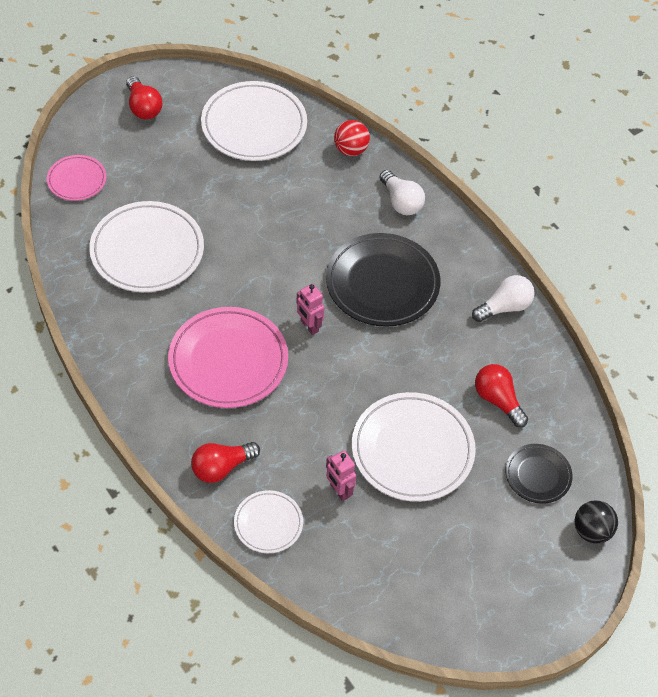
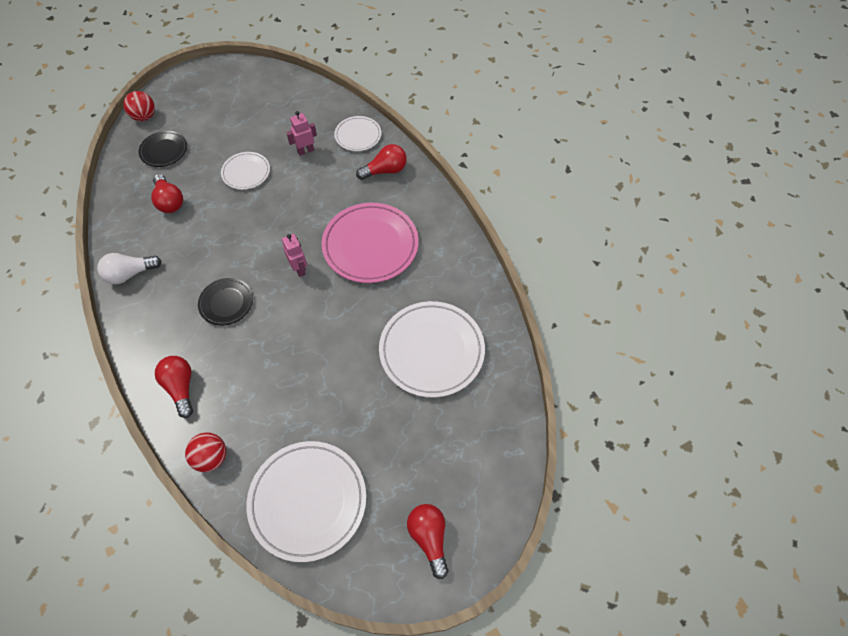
camera: 170 degrees left, 5 degrees up
(77, 180) = (500, 438): pink plate -> none
(339, 491) = (305, 151): pink robot -> pink robot turned 90 degrees counterclockwise
(382, 283) = (226, 303): black plate -> black plate, size x0.54
(401, 202) = (180, 387): white light bulb -> red light bulb
(412, 450) = (246, 172): white plate -> white plate, size x0.54
(592, 531) = (144, 117): black ball -> red ball

